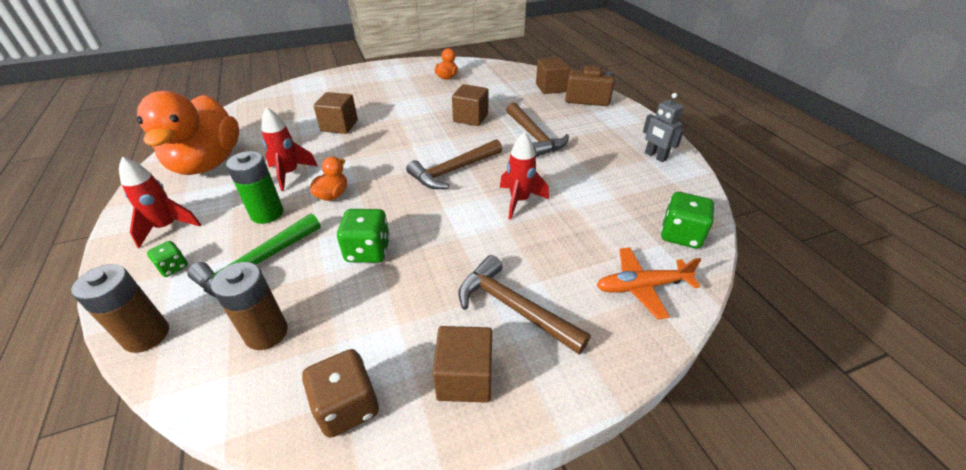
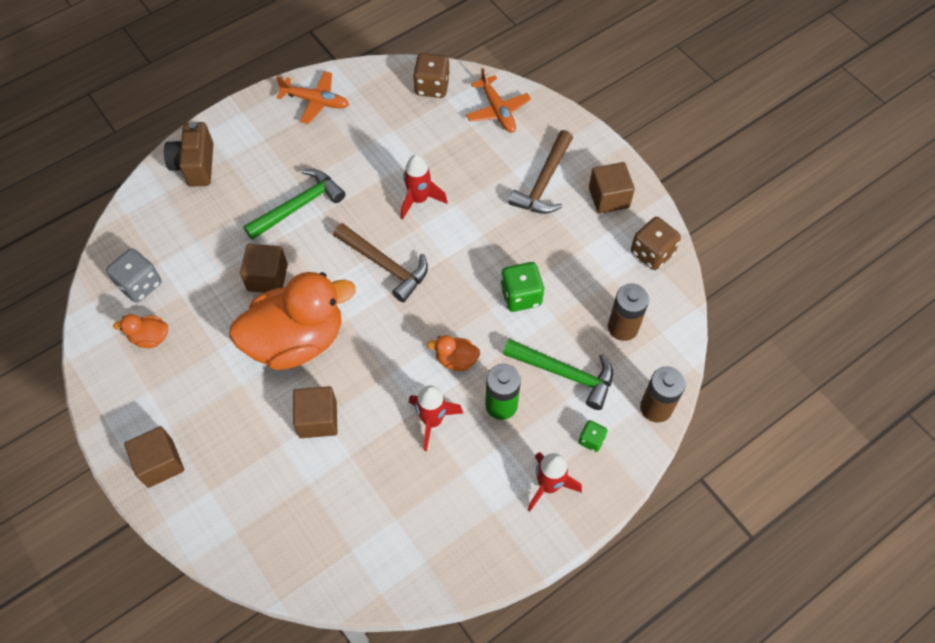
camera: 105 degrees left, 20 degrees up
(207, 163) = (437, 526): orange duck -> orange duck (296, 340)
(489, 76) = (140, 285): none -> grey dice
(534, 136) = (299, 206): brown hammer -> green hammer
(551, 88) = (167, 206): brown cube -> brown cube (160, 463)
(655, 156) = (315, 101): grey robot -> orange plane
(680, 235) = (432, 87): green dice -> brown dice

